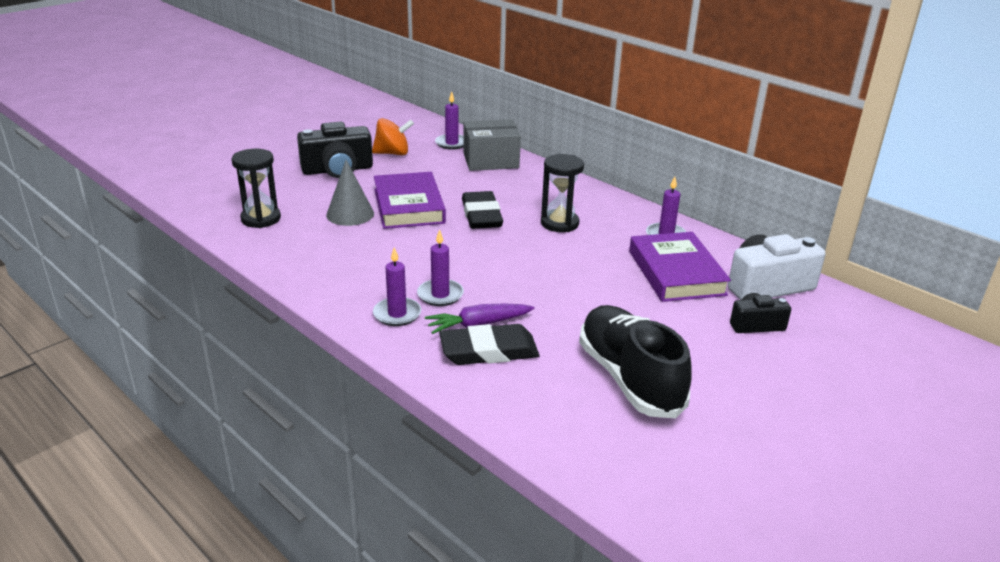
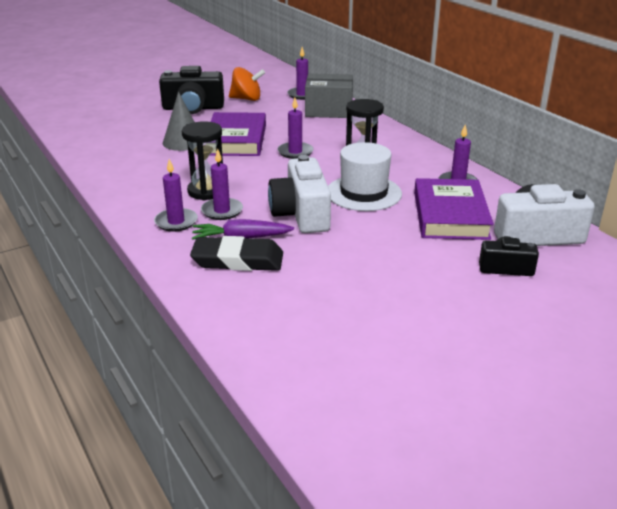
camera: 15 degrees right, 0 degrees up
(261, 219) = (109, 139): black hourglass -> black hourglass (207, 191)
(481, 215) = (295, 152): black eraser -> purple candle
(527, 289) = (301, 214): none -> white camera
(578, 257) = (363, 193): none -> white hat
(629, 378) = (354, 298): black shoe -> none

